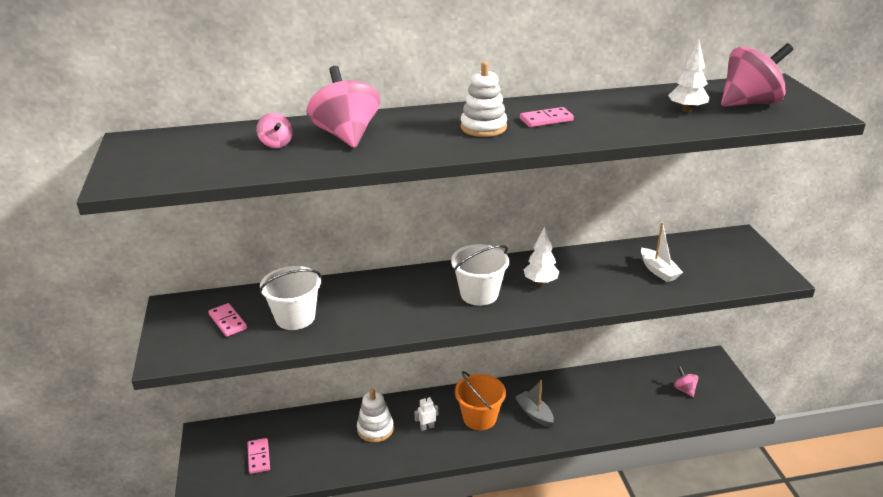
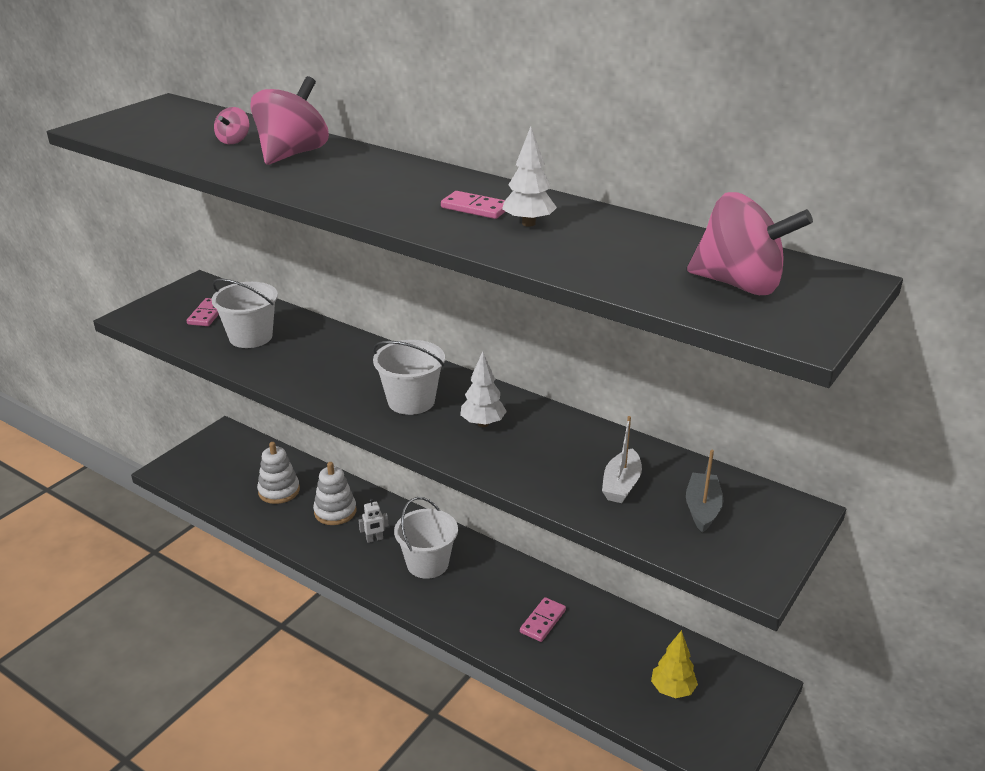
camera: 45 degrees right, 0 degrees up
(259, 457) = (231, 473): pink domino -> pink domino (543, 621)
(427, 427) = (374, 539): white robot -> white robot turned 135 degrees clockwise
(479, 418) = (427, 563): orange bucket -> white bucket
(483, 127) = (405, 191): white stacking toy -> white stacking toy (279, 491)
(534, 413) = (480, 596): grey boat -> grey boat (702, 509)
(684, 389) = (672, 690): pink spinning top -> yellow tree
(686, 110) = (641, 259): white tree -> white tree (528, 223)

